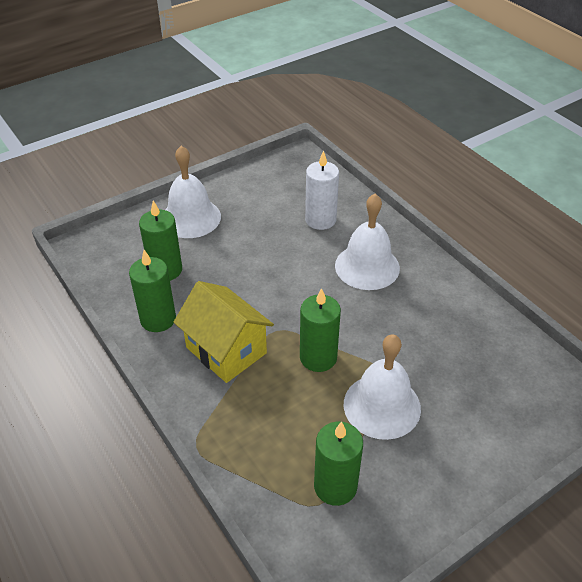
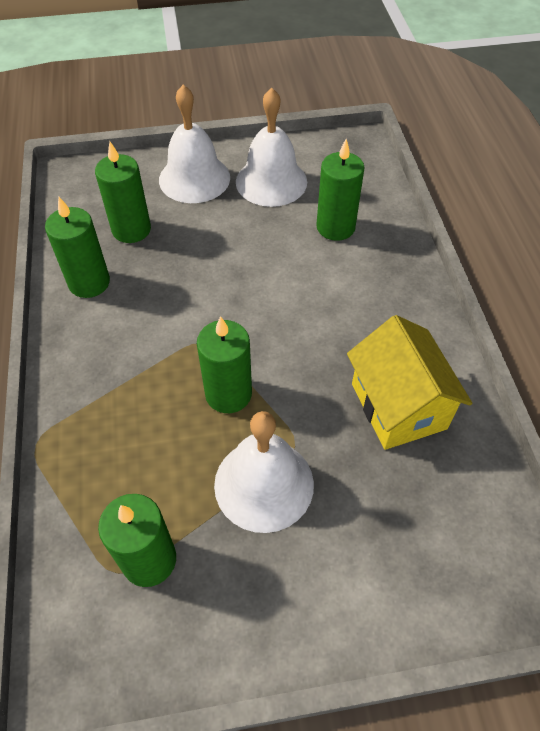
camera: 25 degrees right, 10 degrees up
(226, 350) = (135, 345): yellow house -> yellow house (398, 406)
(320, 220) = (335, 227): white candle -> green candle
(367, 266) = (355, 303): white bell -> white bell (271, 181)

